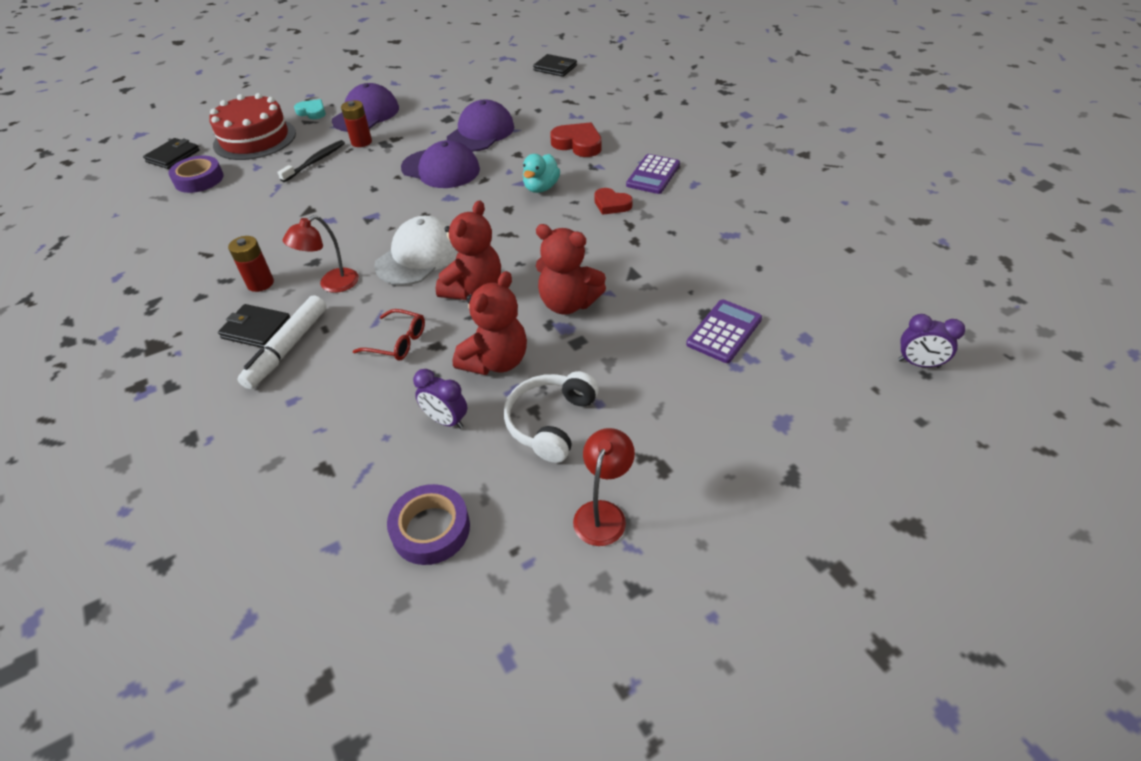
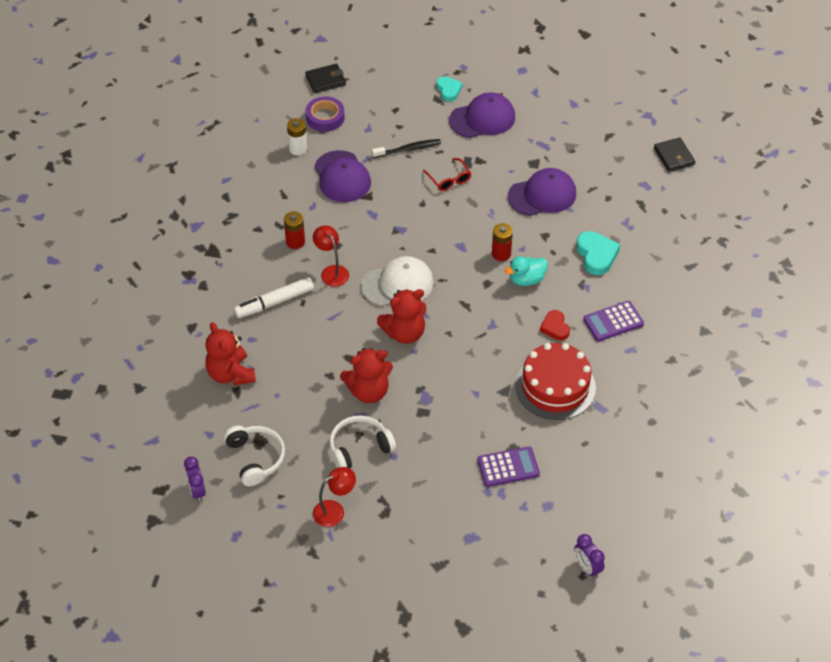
camera: 40 degrees right, 5 degrees up
(189, 213) = (298, 149): none -> white battery
(255, 139) = (388, 96): red cake -> red cake (555, 386)
(256, 329) = (269, 276): black wallet -> none
(332, 284) = (332, 271): red lamp -> red lamp turned 60 degrees clockwise
(361, 142) = (454, 149): red battery -> red battery (501, 254)
(398, 342) = (331, 340): red glasses -> red glasses (449, 179)
(431, 529) = (255, 458): purple tape -> white headphones
(441, 169) = (480, 214): purple cap -> purple cap (342, 177)
(446, 420) = (312, 408): purple clock -> purple clock (197, 491)
(568, 303) = (445, 383): red teddy bear -> red teddy bear (231, 374)
(578, 144) = (596, 255): red heart -> turquoise heart

